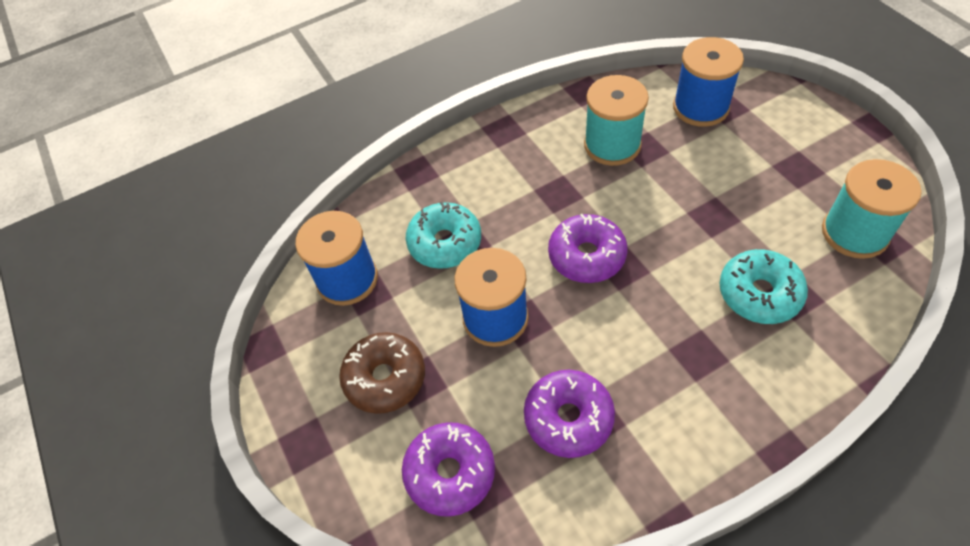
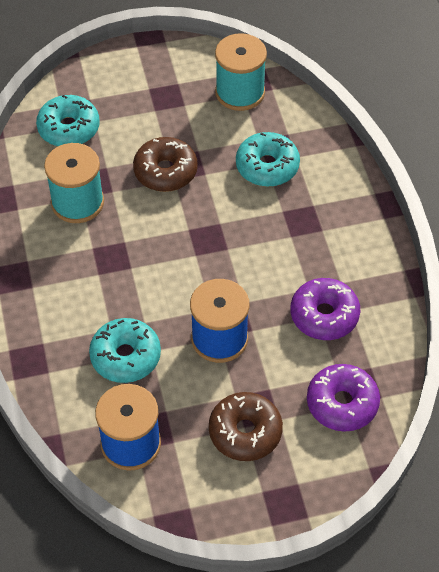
camera: 80 degrees left, 0 degrees up
(587, 256) = (186, 258): purple donut -> none
(693, 201) = (165, 171): none -> brown donut
(700, 107) = (69, 128): blue spool -> turquoise donut

